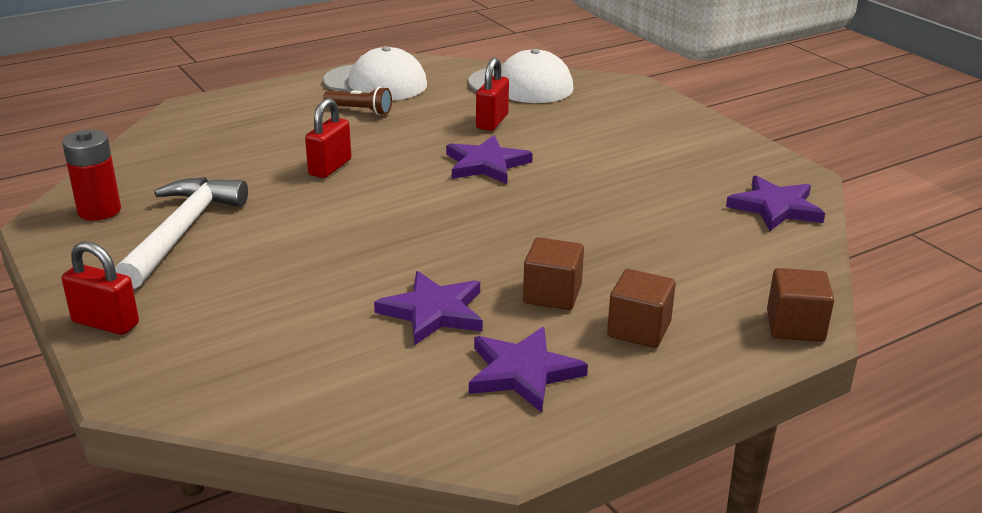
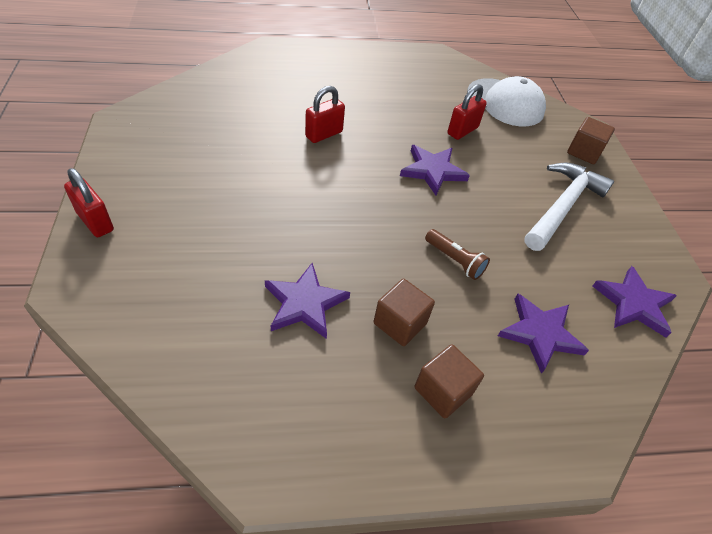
camera: 20 degrees right, 20 degrees up
(99, 211) = (158, 120): red battery -> none
(182, 232) = (193, 158): white hammer -> white hammer (562, 206)
(360, 110) = (377, 88): brown flashlight -> brown flashlight (454, 260)
(375, 83) = (404, 66): white cap -> none
(523, 372) = (328, 396): purple star -> purple star (540, 333)
(795, 326) = (573, 446): brown cube -> brown cube (584, 152)

